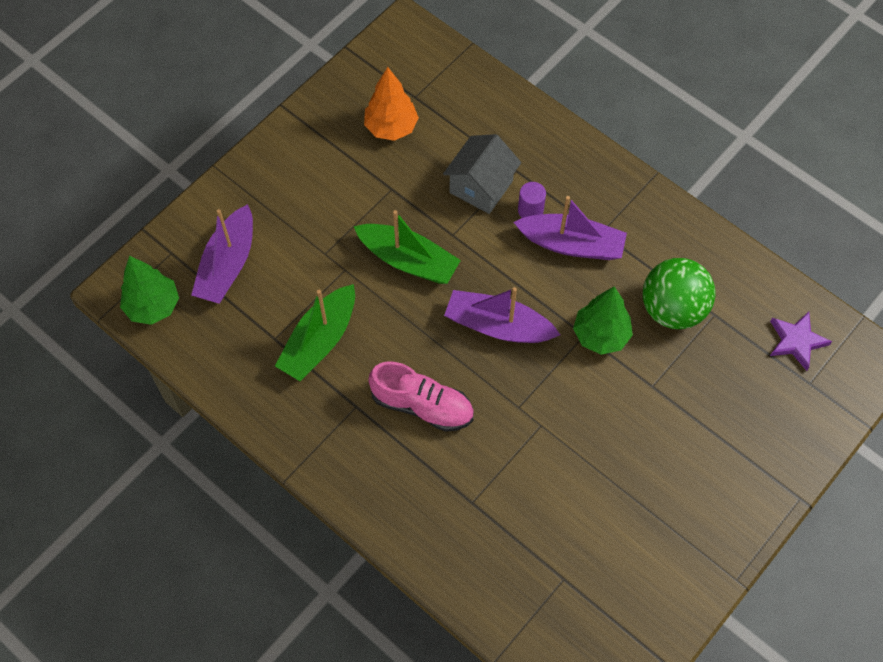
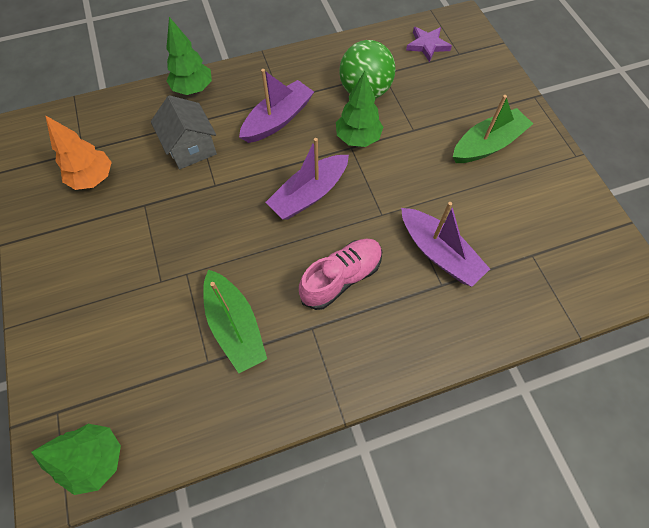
camera: 60 degrees left, 0 degrees up
(228, 265) = (109, 366): purple boat -> purple boat (439, 253)
(408, 260) = (213, 224): green boat -> green boat (487, 144)
(530, 210) = (233, 129): purple cylinder -> none
(555, 141) = (193, 89): none -> green tree

